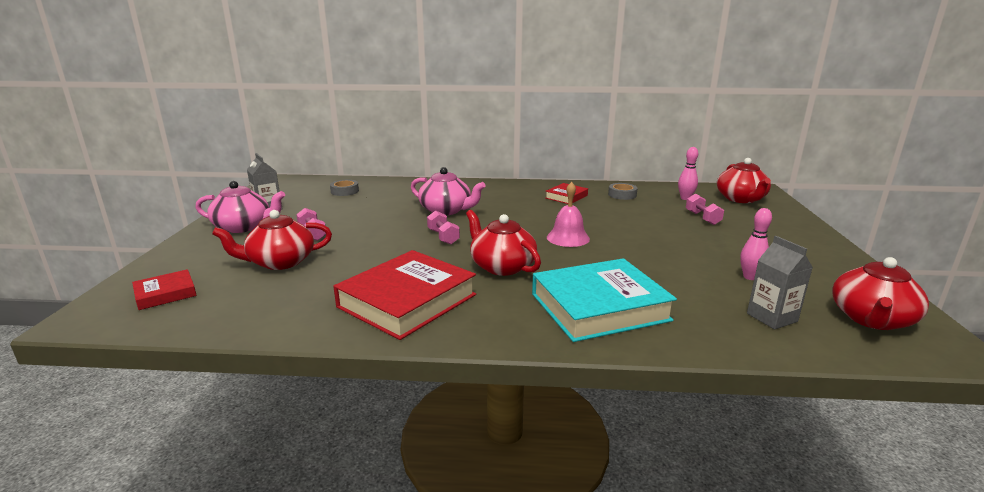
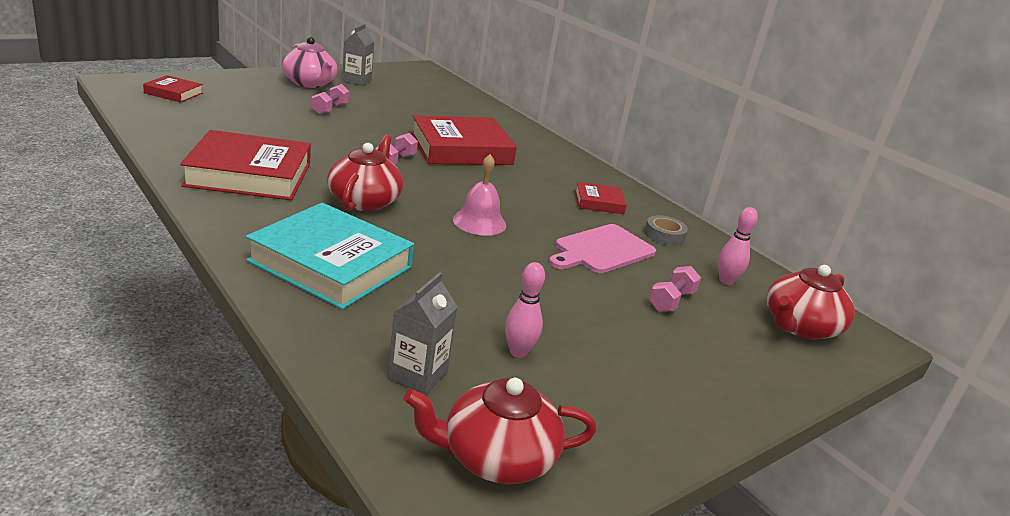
camera: 45 degrees right, 5 degrees up
(280, 262) = (263, 112): red teapot -> none
(345, 191) = (438, 97): grey tape -> none
(446, 210) = (461, 149): pink teapot -> red book
(631, 215) = (602, 250): none -> pink cutting board

